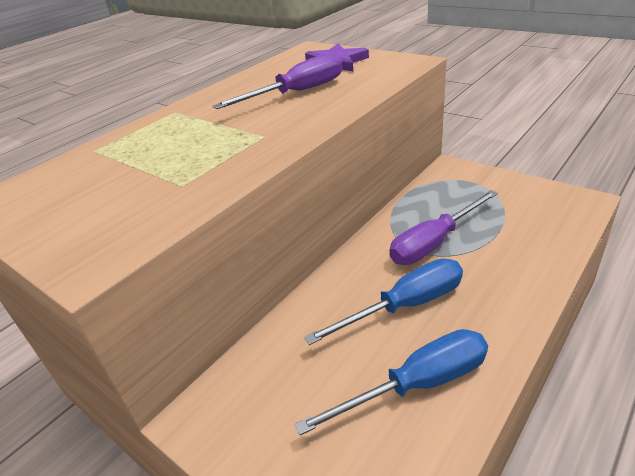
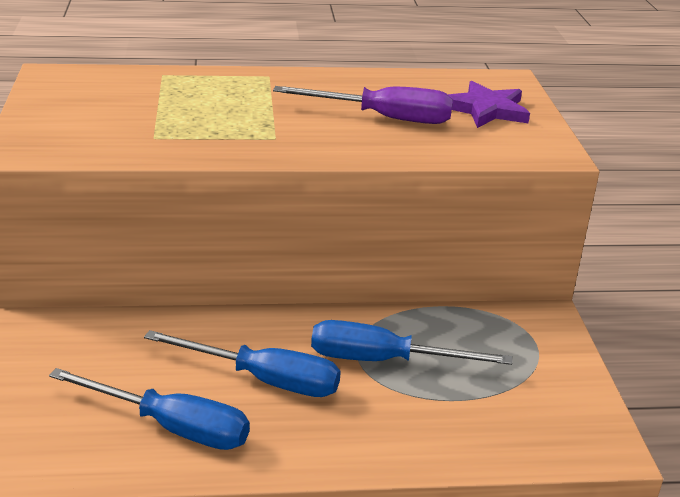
camera: 40 degrees right, 5 degrees down
(434, 242) = (384, 360): purple screwdriver -> blue screwdriver

